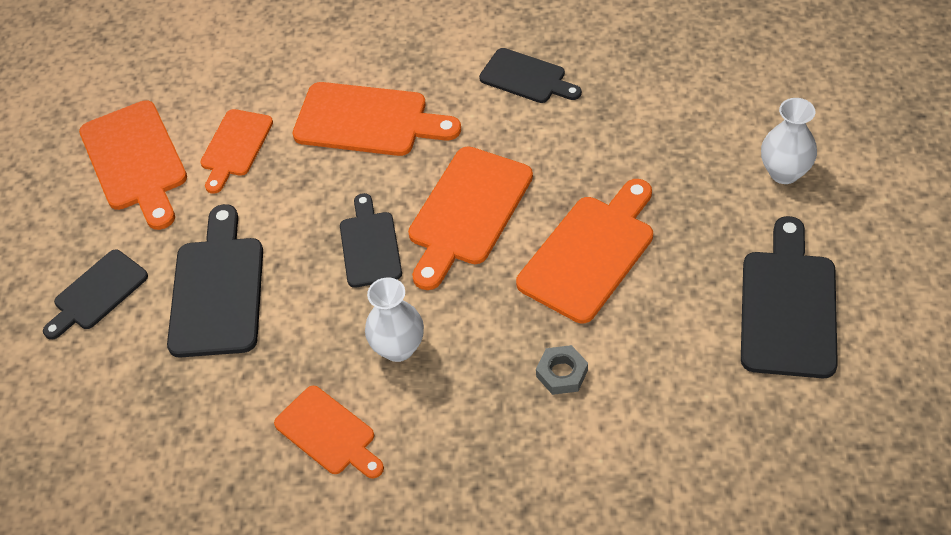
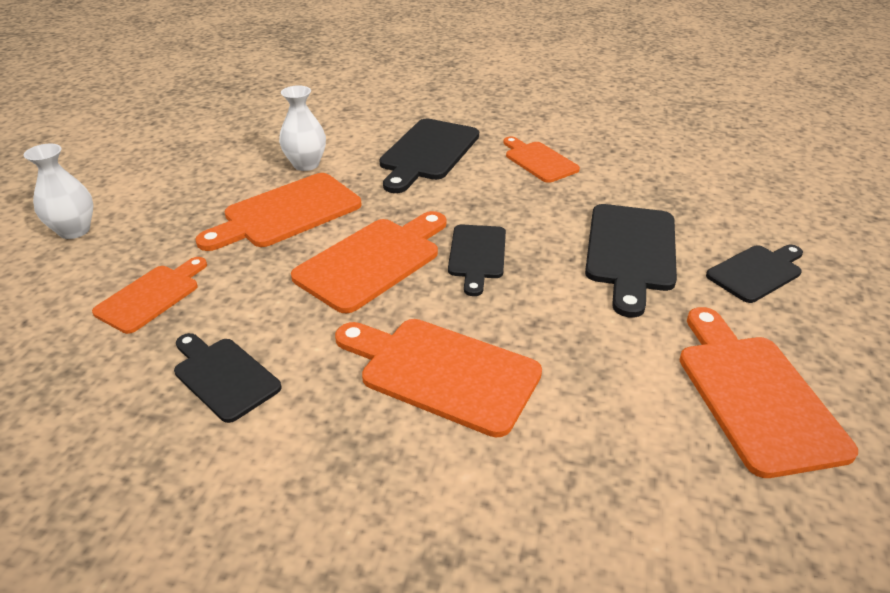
camera: 170 degrees left, 15 degrees down
(235, 147) = (618, 381): orange cutting board -> orange cutting board (151, 296)
(398, 348) = (473, 190): white vase -> white vase (306, 164)
(562, 373) = (359, 159): grey nut -> none
(788, 306) = (175, 161): black cutting board -> black cutting board (428, 153)

